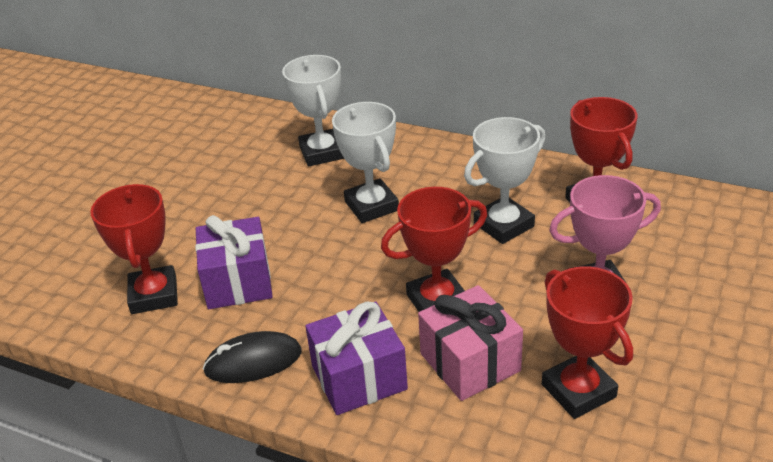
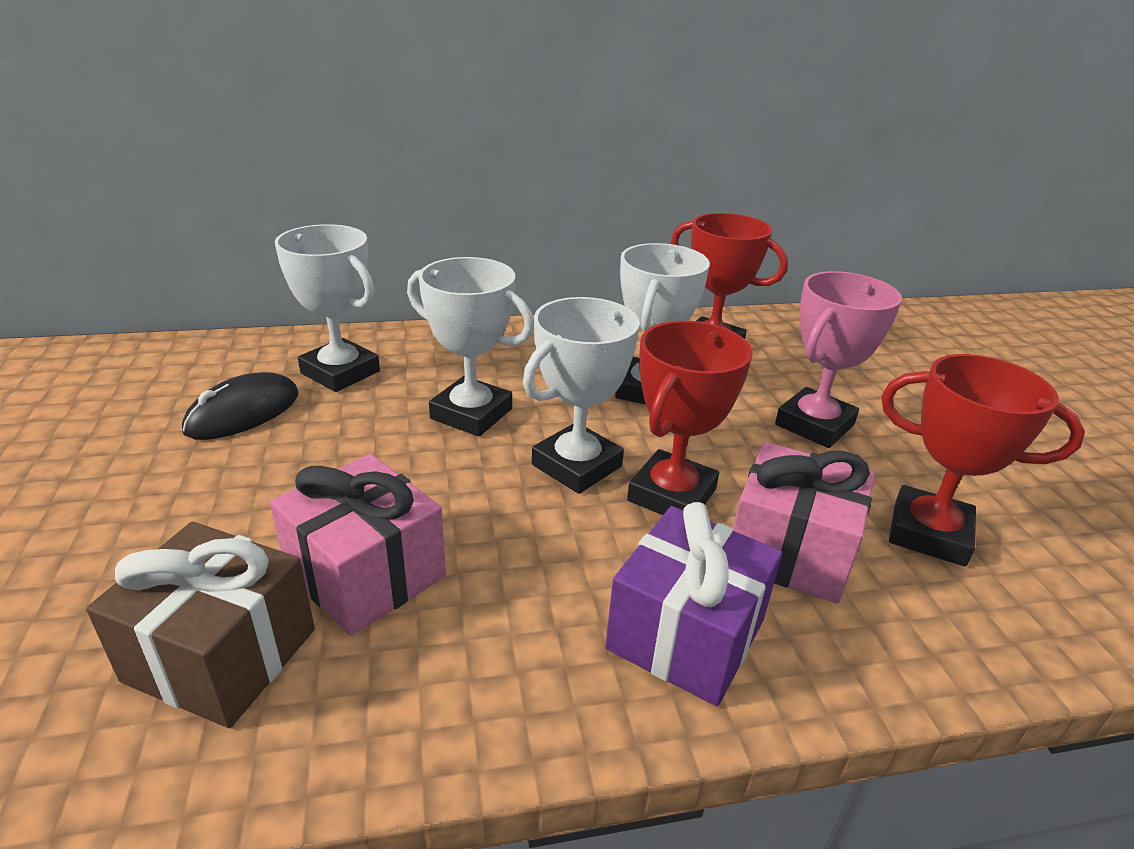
camera: 40 degrees left, 5 degrees down
(154, 295) = (221, 655): red trophy -> brown gift
(238, 282) = (366, 574): purple gift -> pink gift
(253, 361) = (508, 686): black mouse -> black mouse (243, 412)
(400, 262) = (576, 465): none -> white trophy

